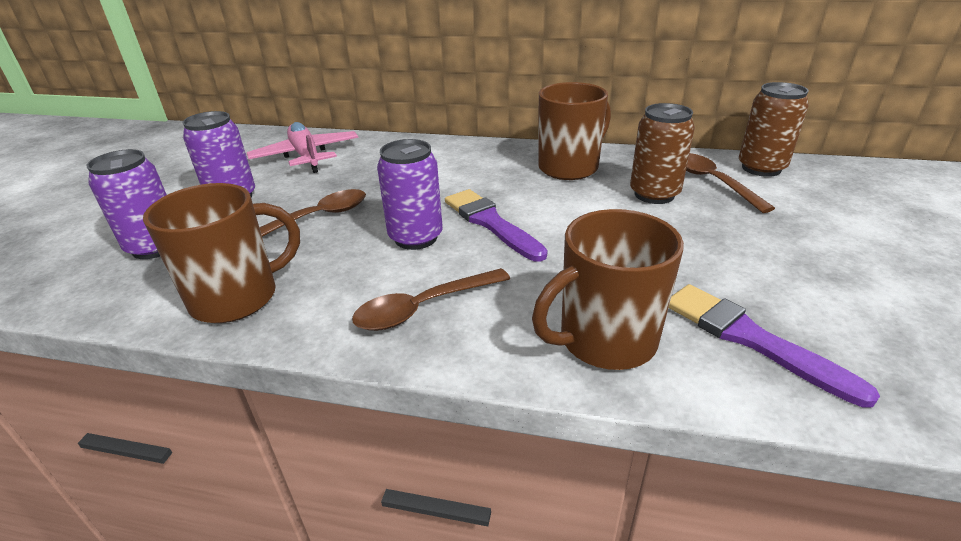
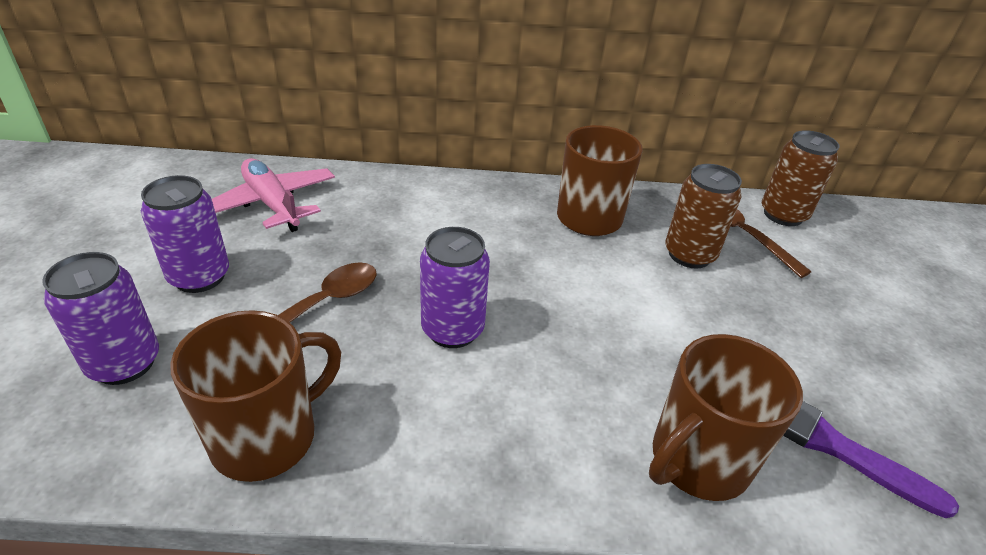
camera: 15 degrees left, 5 degrees up
(424, 308) = (496, 433): brown spoon -> none
(490, 223) = (530, 303): purple brush -> none

